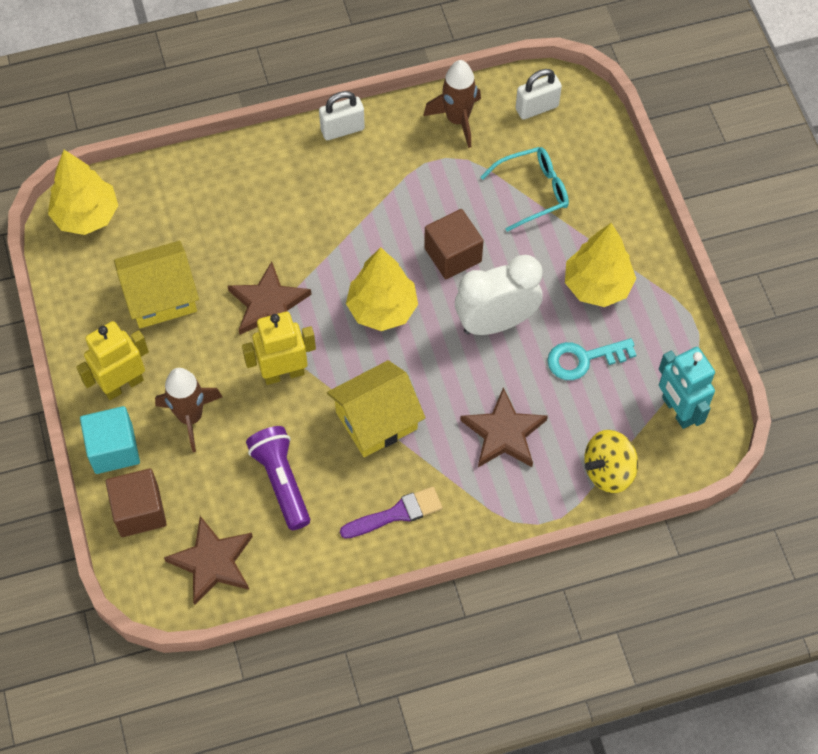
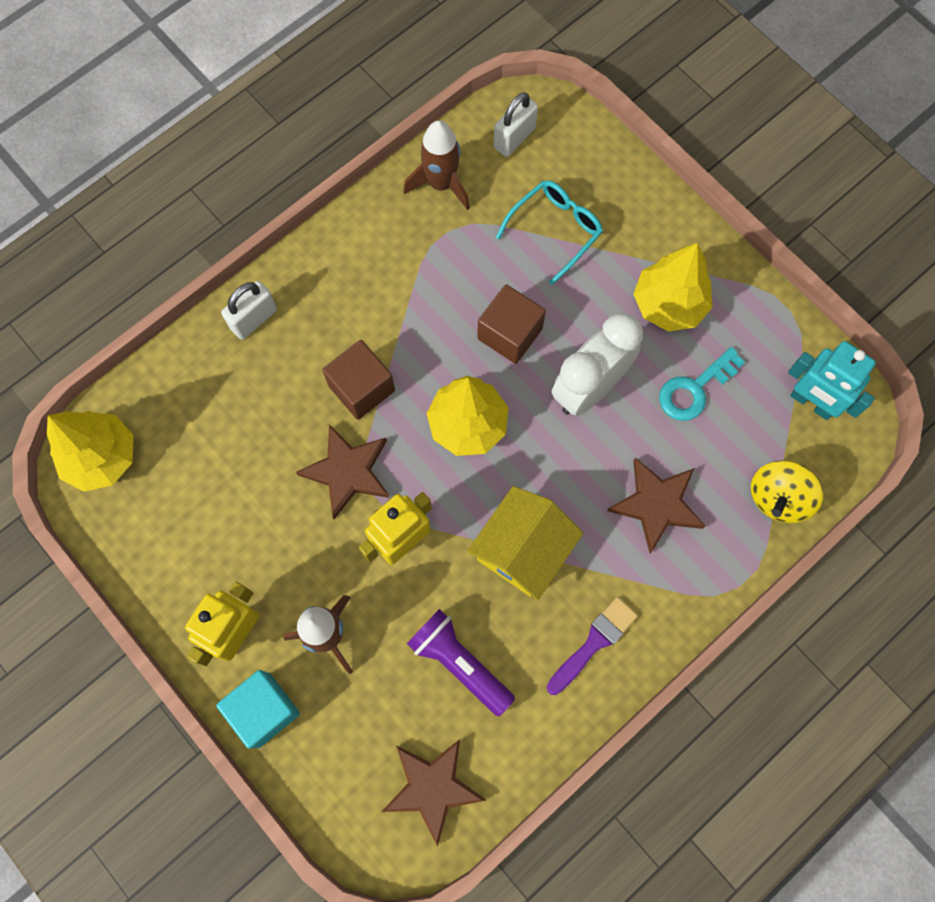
camera: 25 degrees left, 10 degrees up
(139, 511) = (327, 767): brown cube -> brown cube (361, 388)
(161, 297) = (229, 514): yellow house -> none
(342, 129) = (328, 244): white padlock -> white padlock (254, 319)

